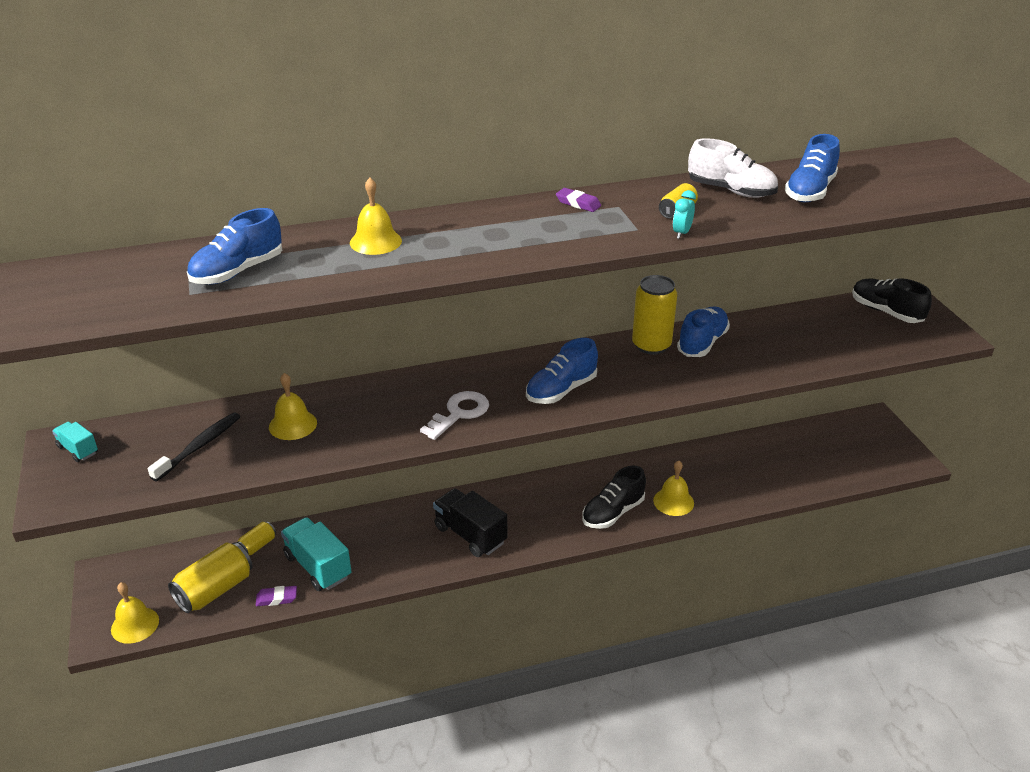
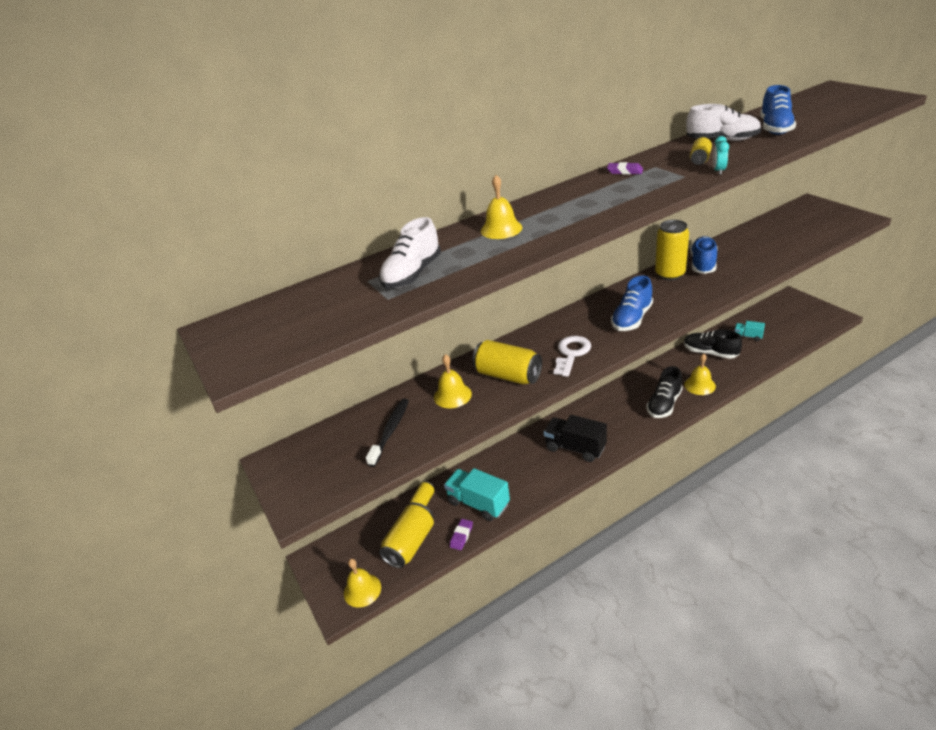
camera: 10 degrees left, 0 degrees up
(78, 450) = (292, 461): turquoise truck -> turquoise truck (748, 336)
(237, 272) = (412, 274): blue shoe -> white shoe
(276, 598) = (461, 536): purple eraser -> purple eraser turned 45 degrees counterclockwise
(369, 419) = (508, 375): none -> yellow can
(886, 312) = (805, 215): black shoe -> black shoe (710, 353)

